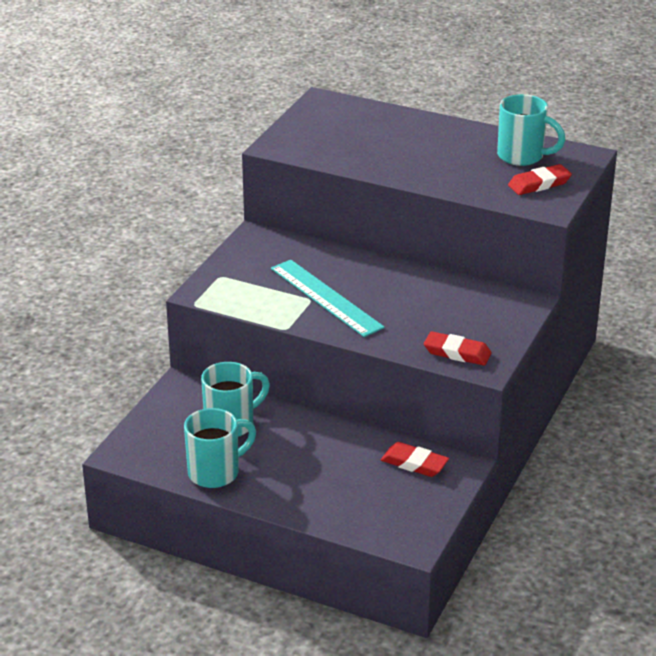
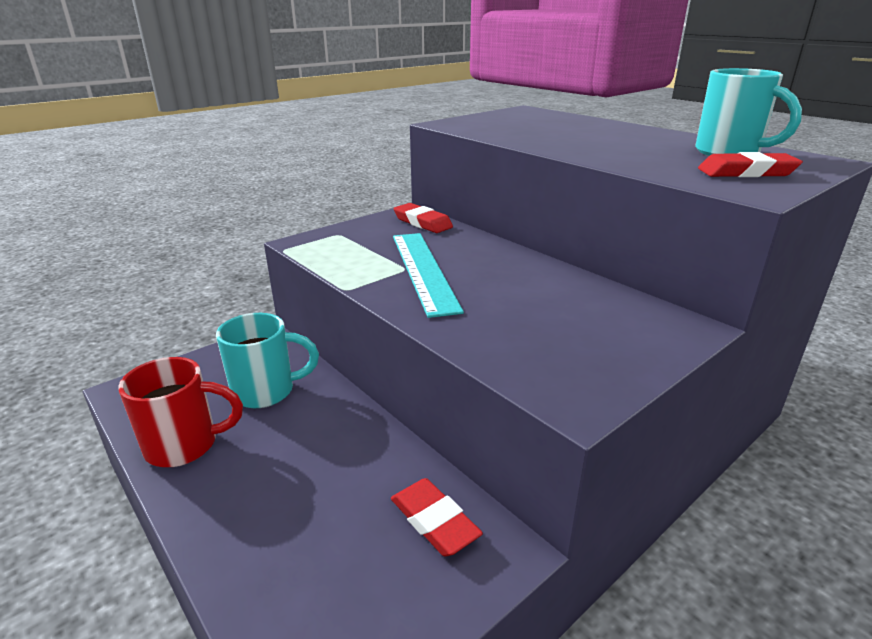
camera: 25 degrees right, 5 degrees down
(215, 472) = (185, 445): turquoise mug -> red mug
(457, 353) = (543, 368): red eraser -> red eraser (422, 222)

